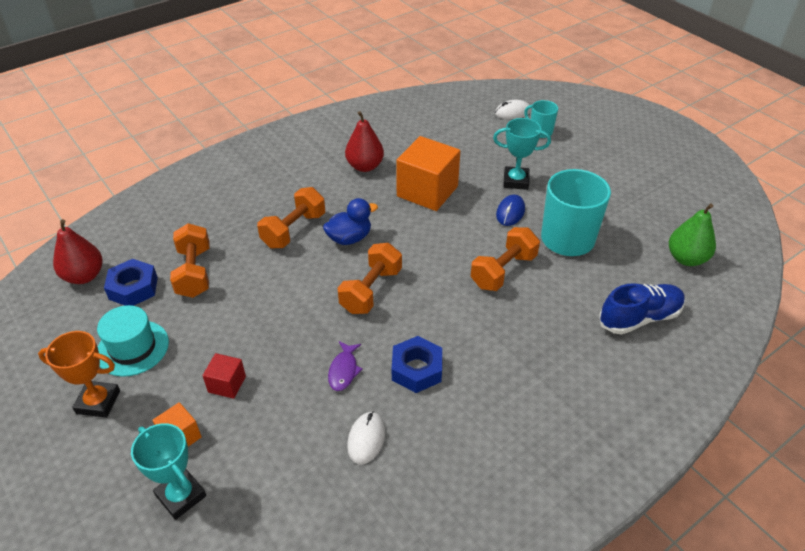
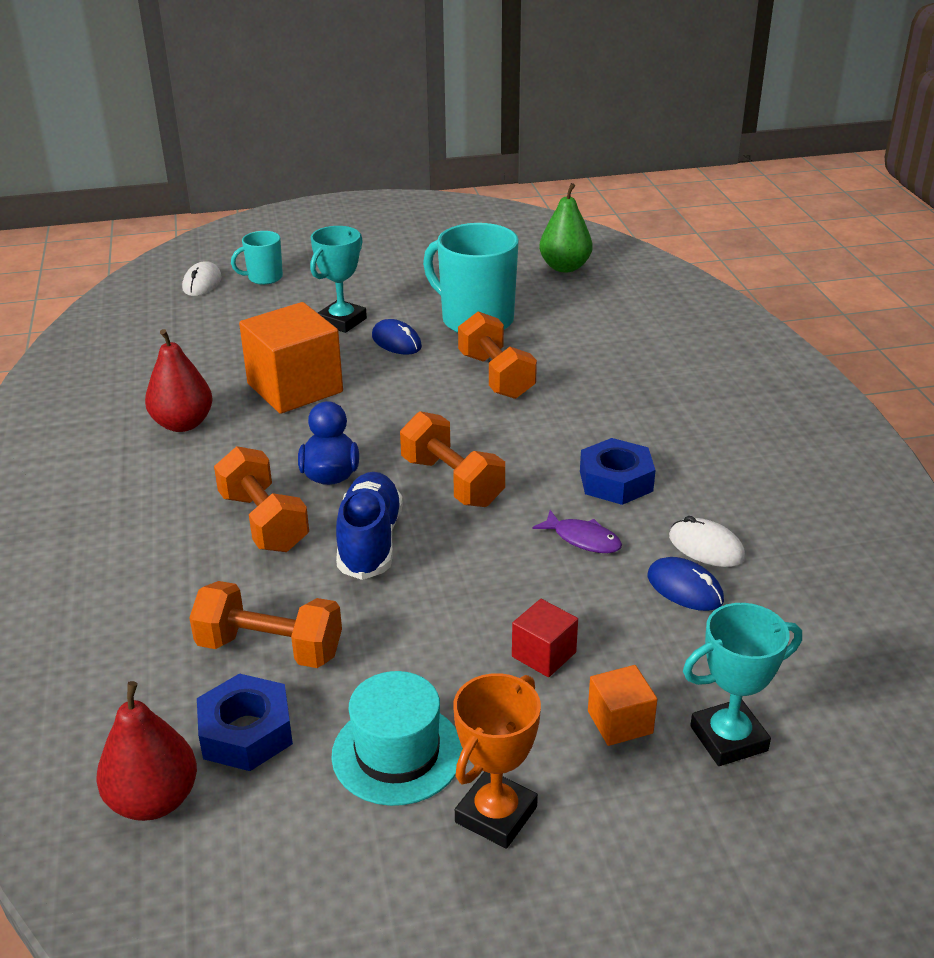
camera: 65 degrees left, 10 degrees down
(316, 438) = (685, 588): none -> blue mouse
(639, 318) = (630, 319): blue shoe -> blue shoe (370, 541)

